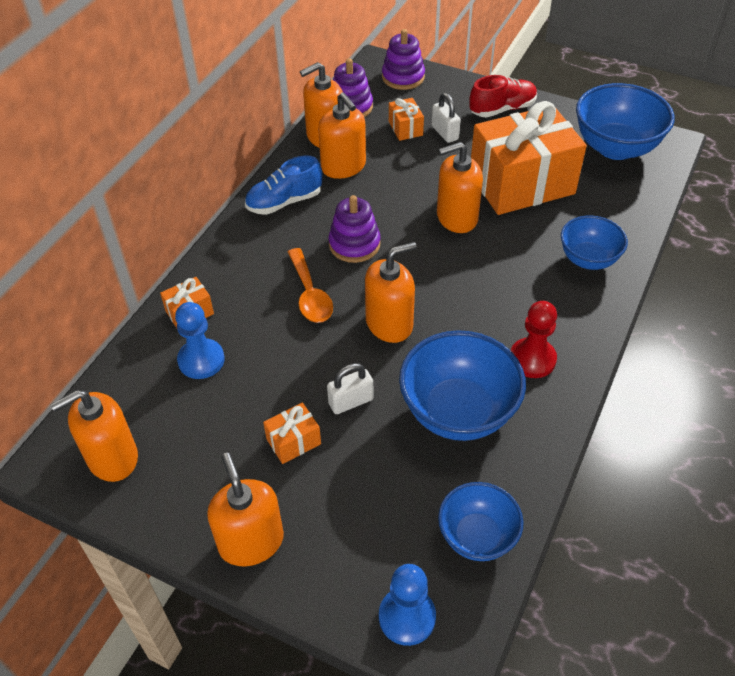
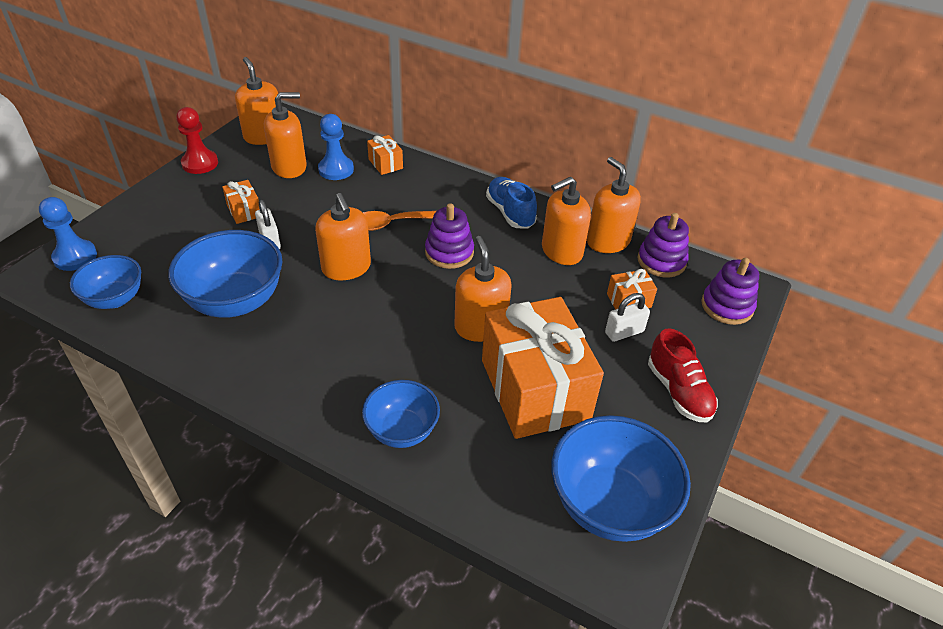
camera: 90 degrees right, 5 degrees down
(251, 542) = (171, 191): orange soap dispenser -> orange soap dispenser (289, 167)
(532, 359) = (276, 359): red pawn -> red pawn (200, 163)

